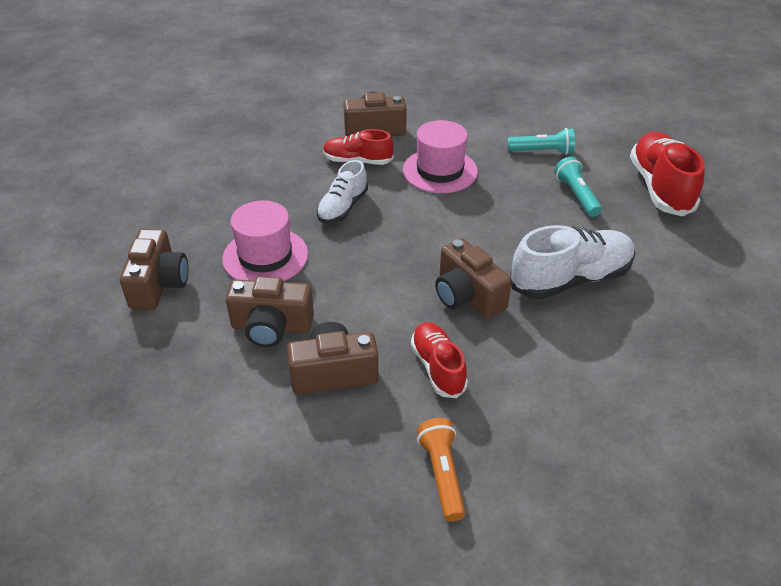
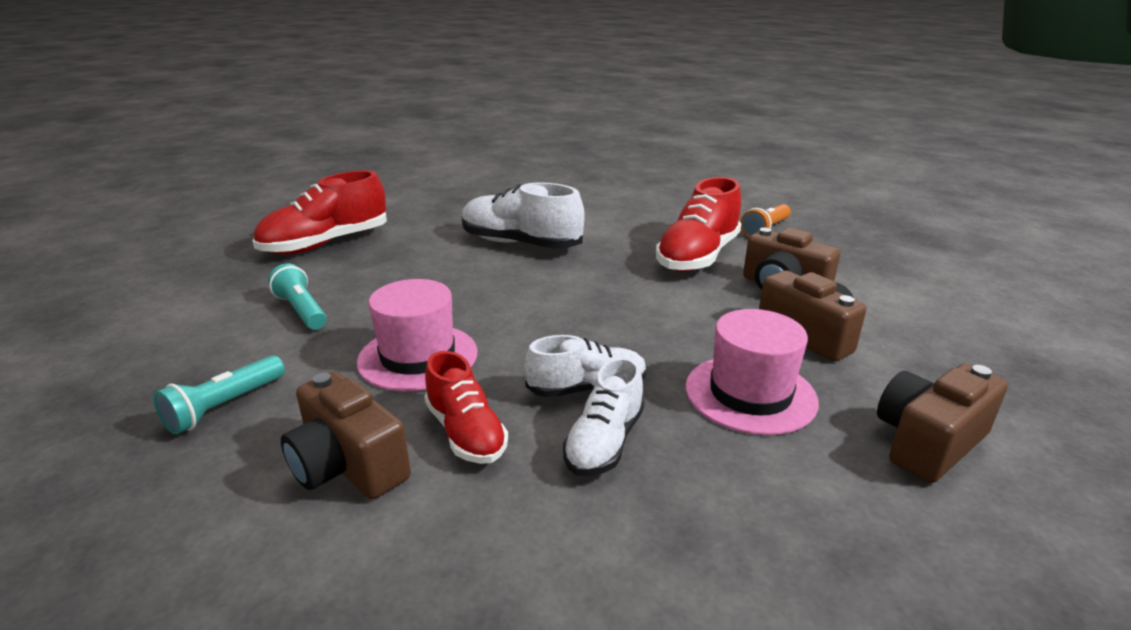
camera: 130 degrees left, 15 degrees down
(301, 192) = (604, 442): none -> white shoe
(438, 367) = (697, 256): red shoe -> red shoe, size x1.62
(467, 296) = (607, 271): brown camera -> none
(576, 195) = (383, 271): turquoise flashlight -> turquoise flashlight (224, 406)

